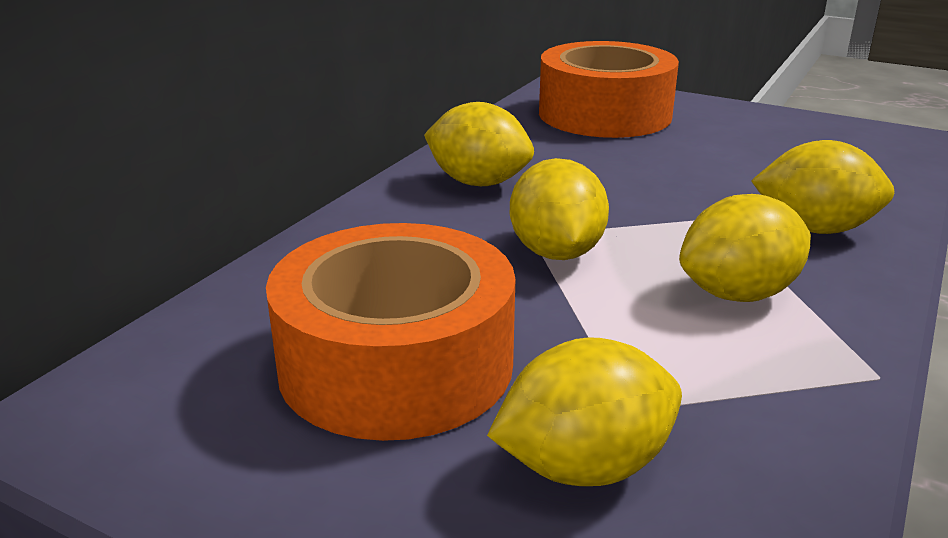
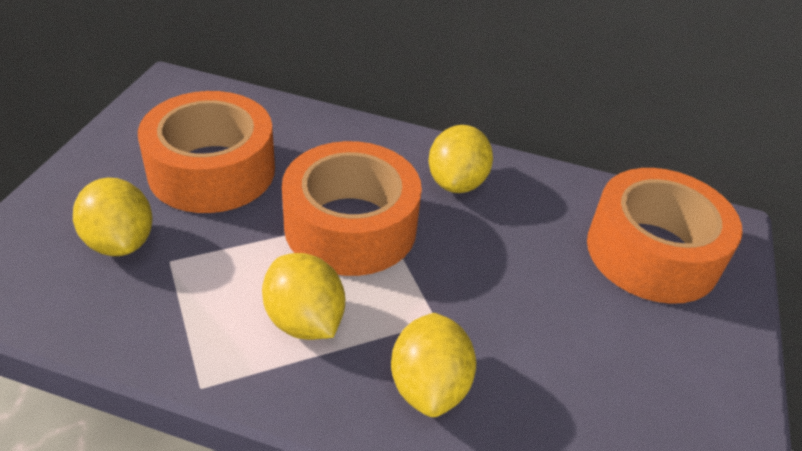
camera: 75 degrees right, 15 degrees up
(556, 253) = (350, 226): yellow lemon -> orange tape

